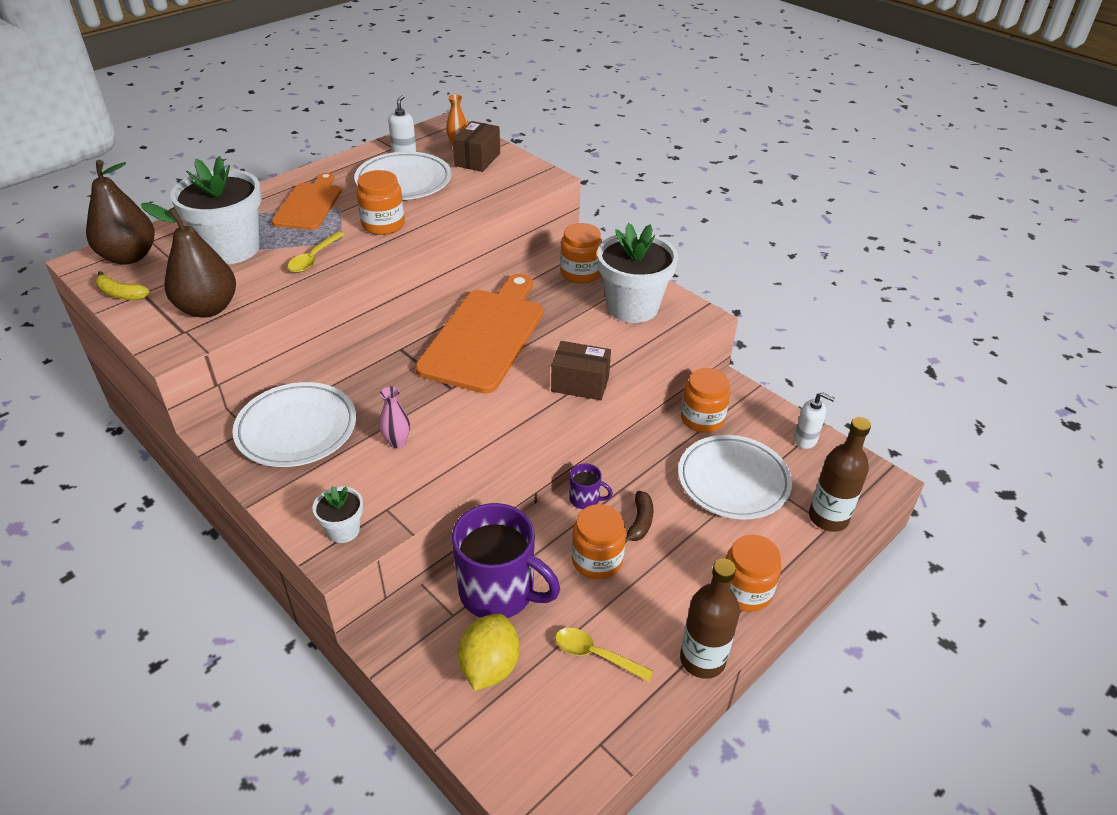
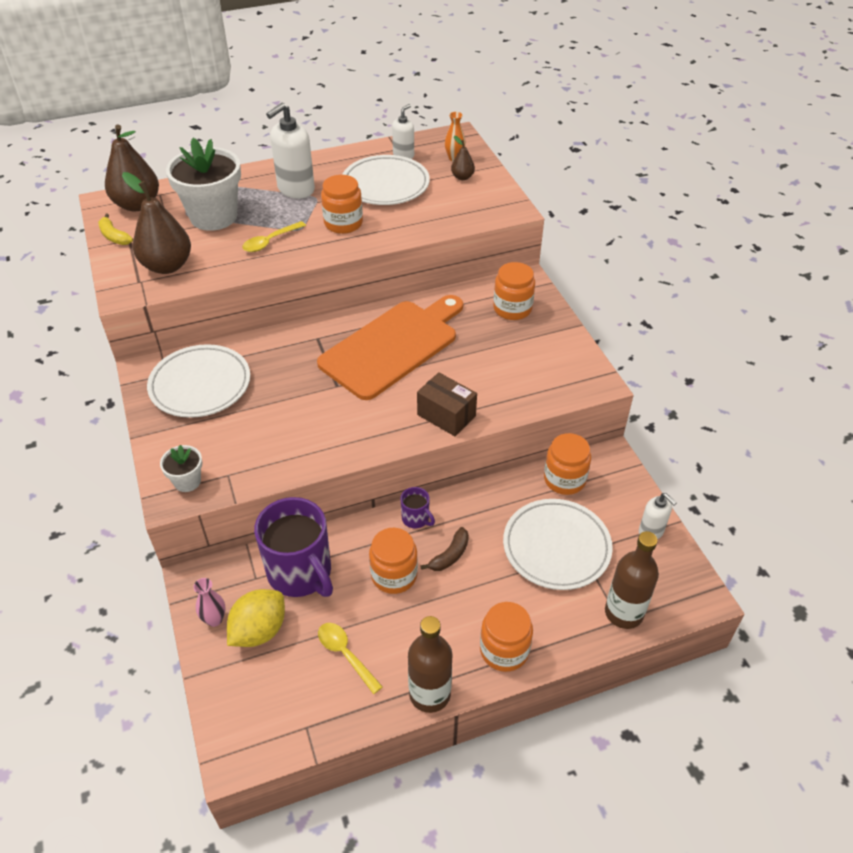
camera: 25 degrees right, 5 degrees up
(309, 204) = (295, 189): orange cutting board -> white soap dispenser
(397, 442) = (268, 420): pink vase -> pink vase (214, 619)
(477, 159) = (462, 177): brown box -> brown pear
(632, 307) = (539, 355): white flower pot -> none

